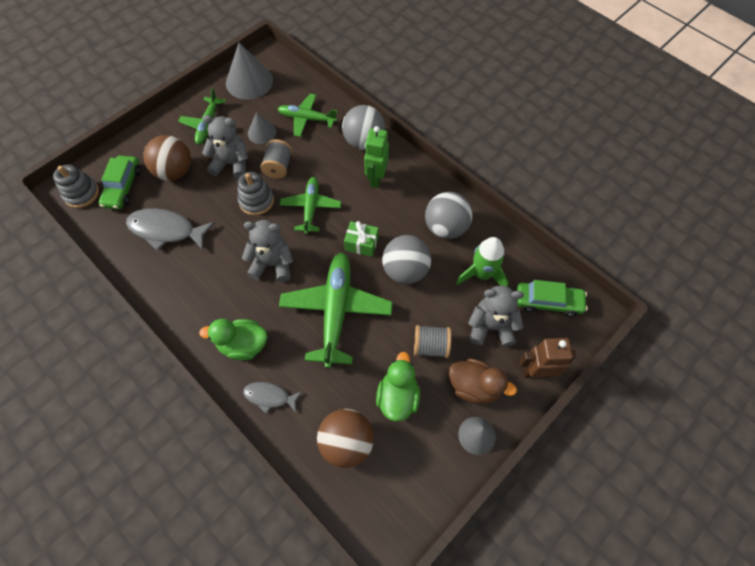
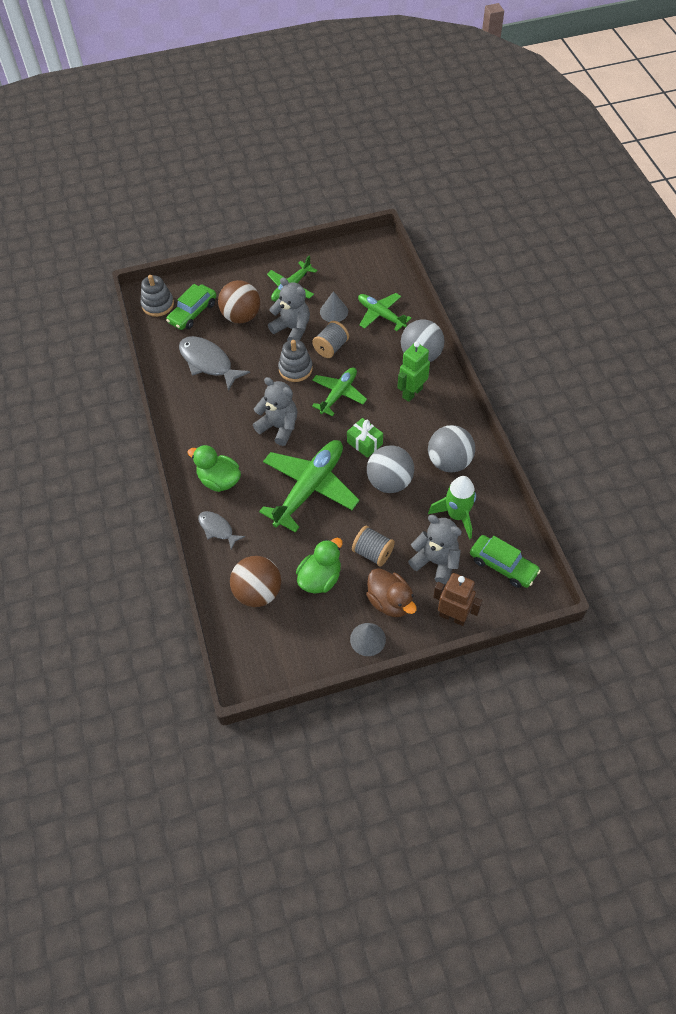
camera: 30 degrees right, 5 degrees down
(249, 81) = (349, 261): grey cone -> none

